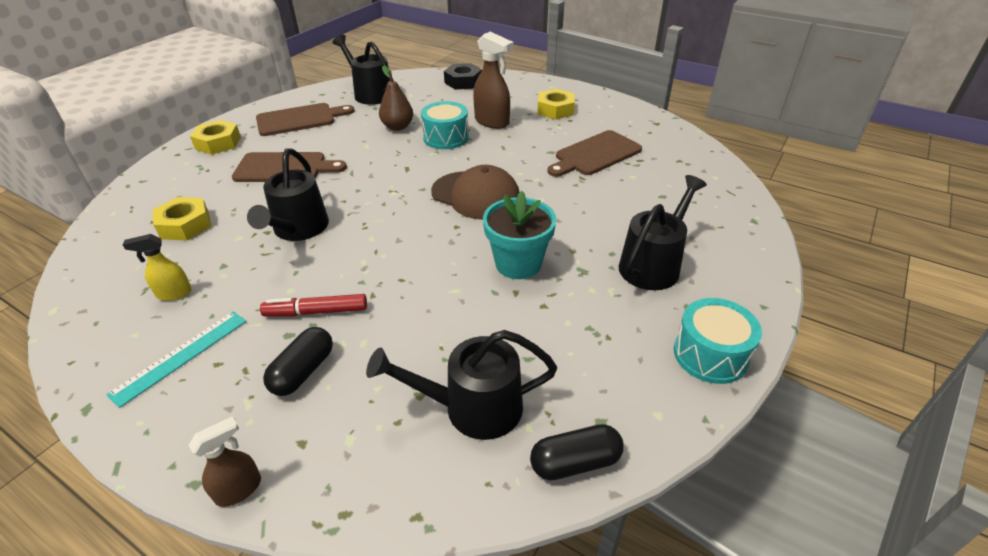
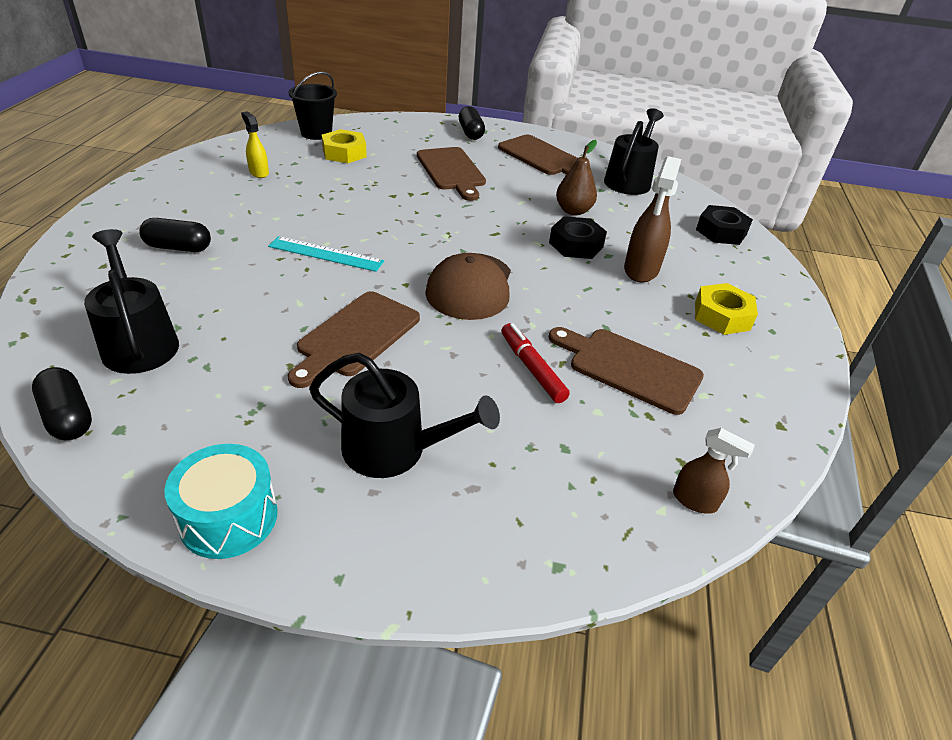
camera: 65 degrees right, 0 degrees up
(114, 238) = (316, 133): none -> black bucket
(181, 356) = (191, 194): turquoise ruler -> turquoise ruler (326, 254)
(218, 143) = (470, 133): yellow nut -> black capsule
(239, 489) = (61, 251): brown spray bottle -> brown spray bottle (695, 500)
(298, 229) = (360, 201): black watering can -> none
(316, 312) = (251, 236): red marker -> red marker (532, 368)
(446, 137) = (576, 245): turquoise drum -> black nut
(518, 264) = (356, 336): turquoise flower pot -> brown cutting board

